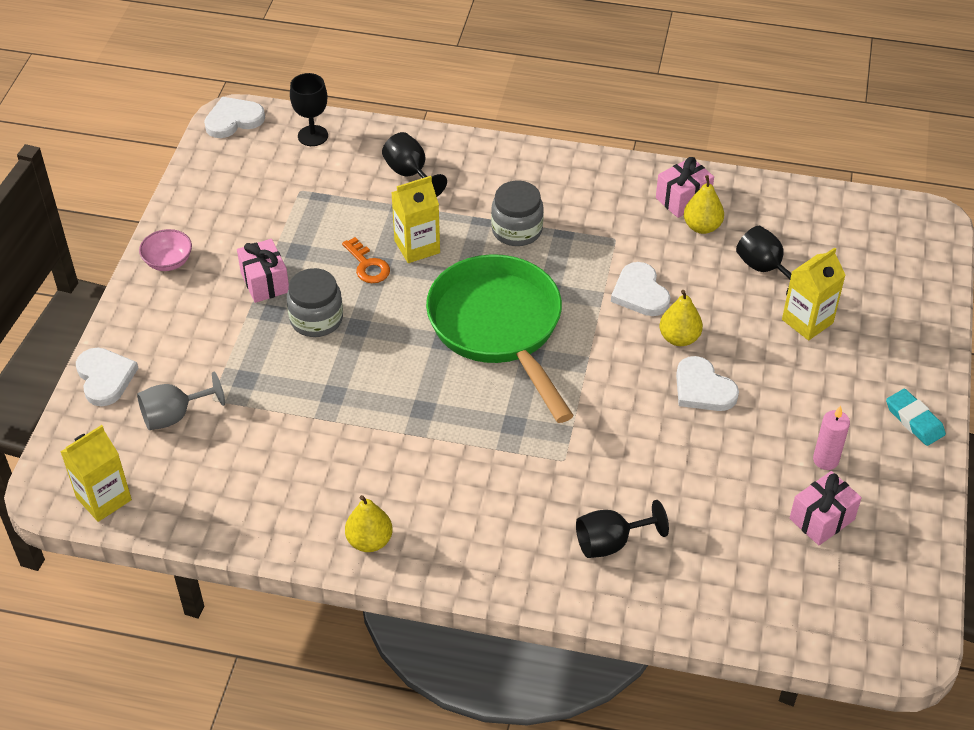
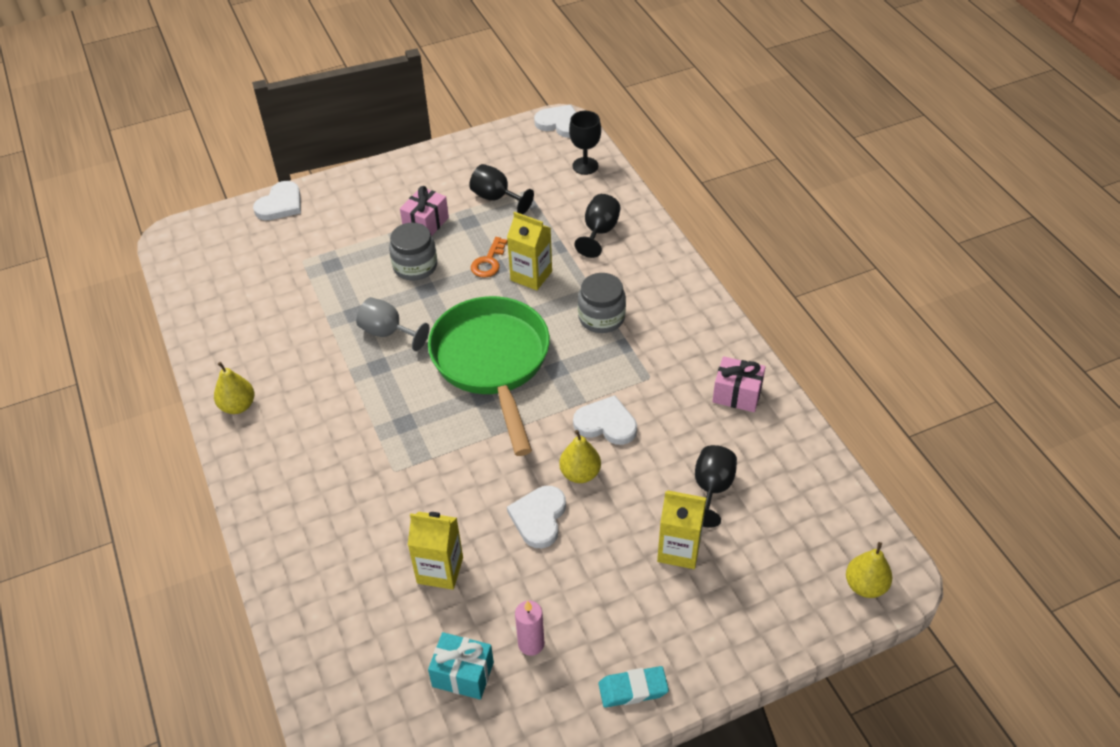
camera: 55 degrees right, 0 degrees up
(104, 499) = (182, 262): yellow carton -> yellow carton (440, 570)
(168, 262) = (403, 172): pink bowl -> none
(174, 416) = (274, 252): grey goblet -> grey goblet (388, 333)
(499, 328) = (492, 363): green pan -> green pan turned 45 degrees counterclockwise
(610, 542) = (334, 543): black goblet -> black goblet (496, 198)
(640, 293) = (606, 423): white heart -> white heart turned 75 degrees clockwise
(702, 227) = (718, 423): yellow pear -> yellow pear (865, 585)
(821, 519) = (463, 674): pink gift -> turquoise gift
(914, 420) = (633, 689): turquoise eraser -> turquoise eraser turned 60 degrees clockwise

